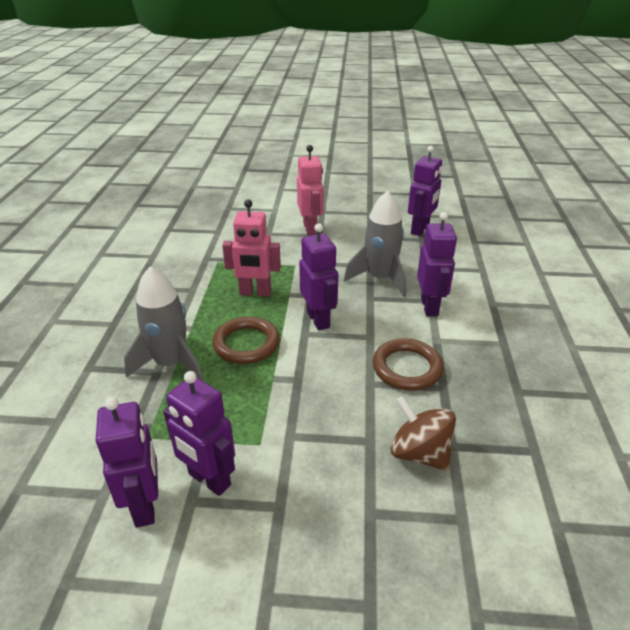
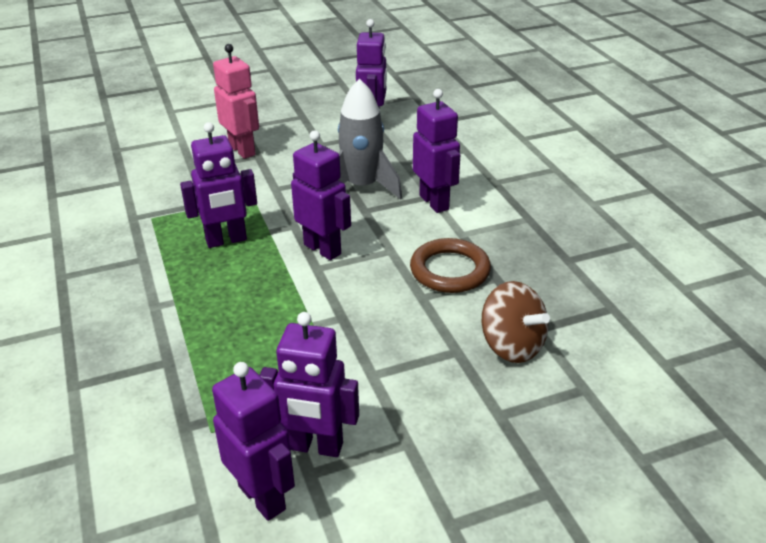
camera: 25 degrees left, 0 degrees up
(171, 364) = (180, 348): grey rocket -> none
(246, 344) = (256, 299): brown ring -> none
(255, 293) = (226, 240): pink robot -> purple robot
(419, 453) = (512, 345): brown spinning top -> brown spinning top turned 150 degrees counterclockwise

